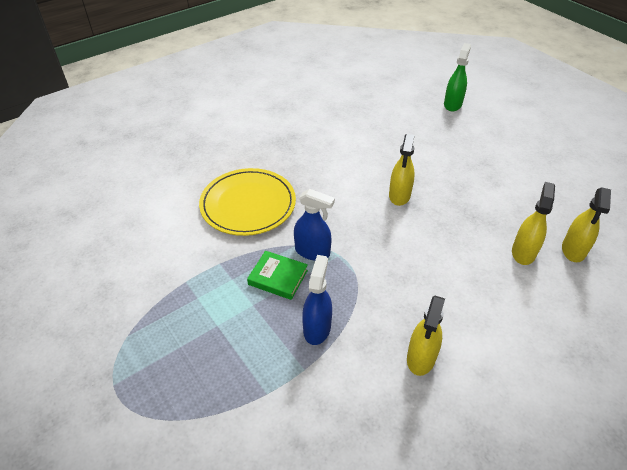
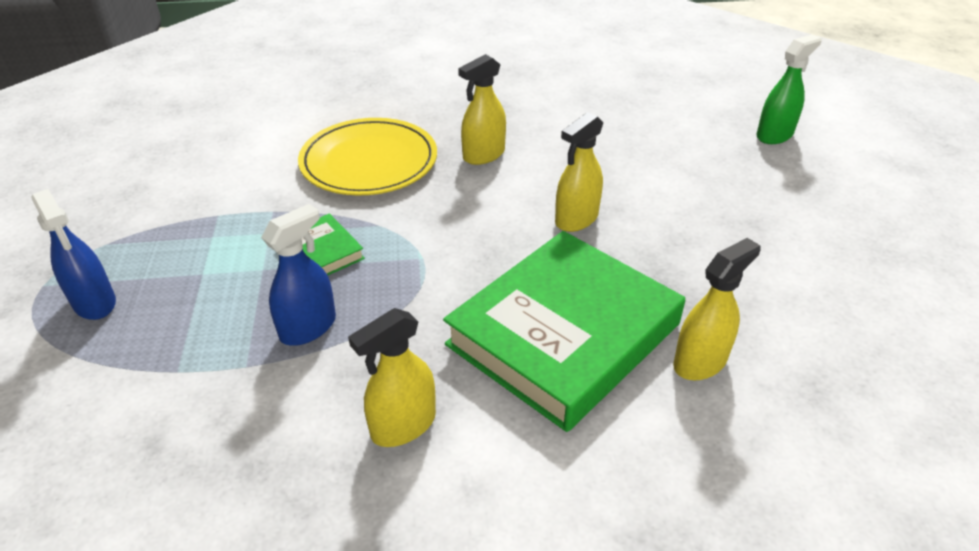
camera: 30 degrees right, 5 degrees down
(312, 252) = (392, 241): blue spray bottle -> blue spray bottle (94, 303)
(451, 267) = (563, 334): none -> green book
(573, 250) = (794, 394): yellow spray bottle -> yellow spray bottle (483, 155)

